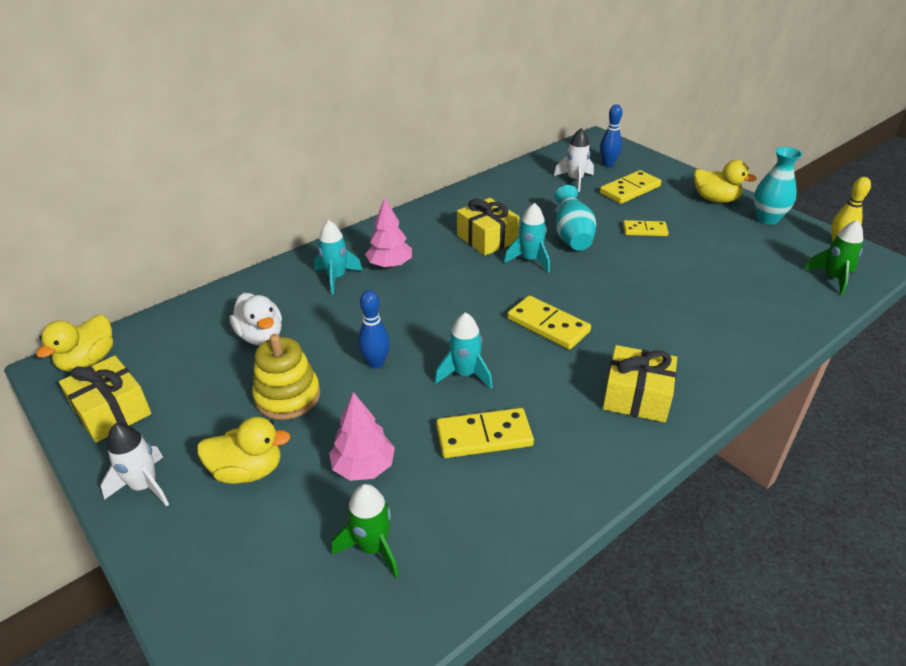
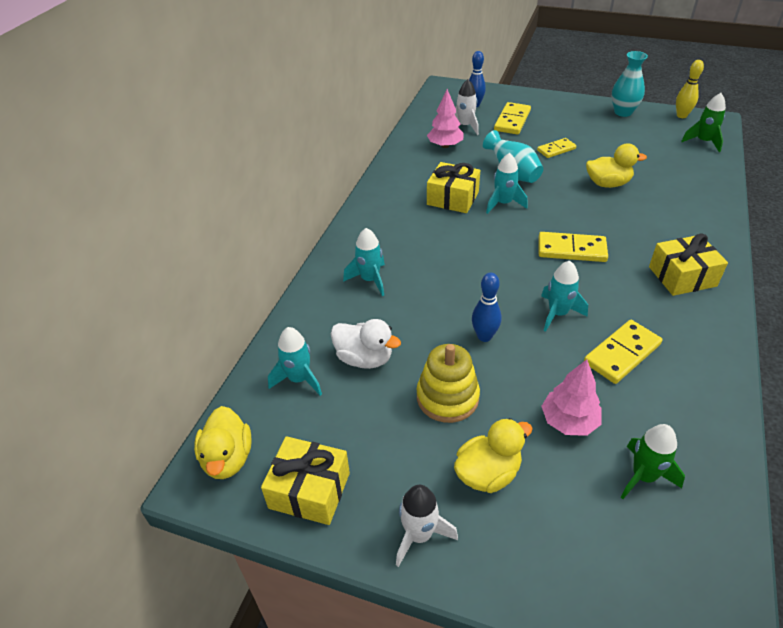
camera: 30 degrees left, 5 degrees up
(197, 329) = (299, 379): none -> turquoise rocket
(390, 265) = (401, 251): pink tree -> pink tree (445, 145)
(715, 199) = (576, 109): yellow duck -> yellow duck (607, 184)

